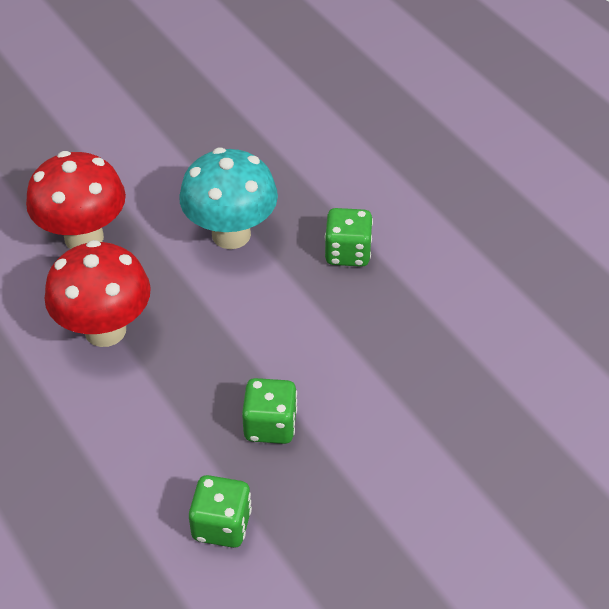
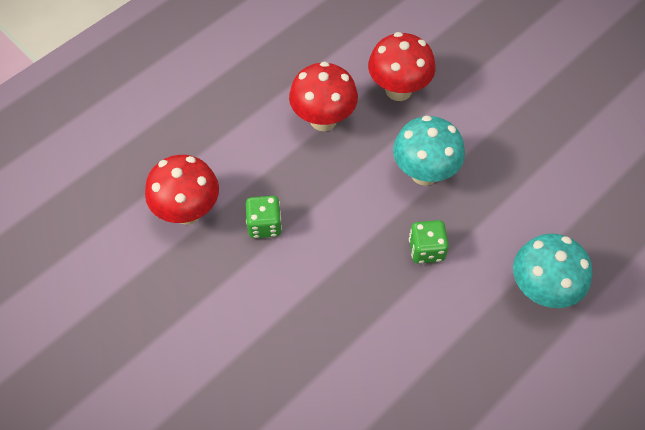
camera: 80 degrees right, 10 degrees up
(222, 525) = (188, 211): green dice -> red mushroom
(422, 160) = (541, 290): none -> turquoise mushroom

